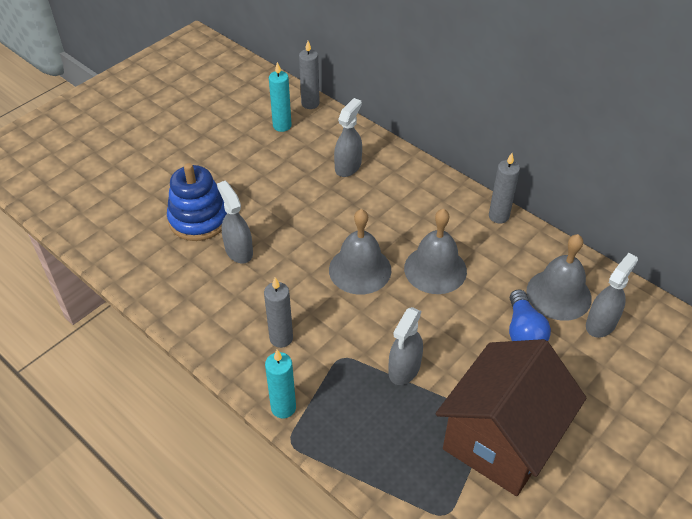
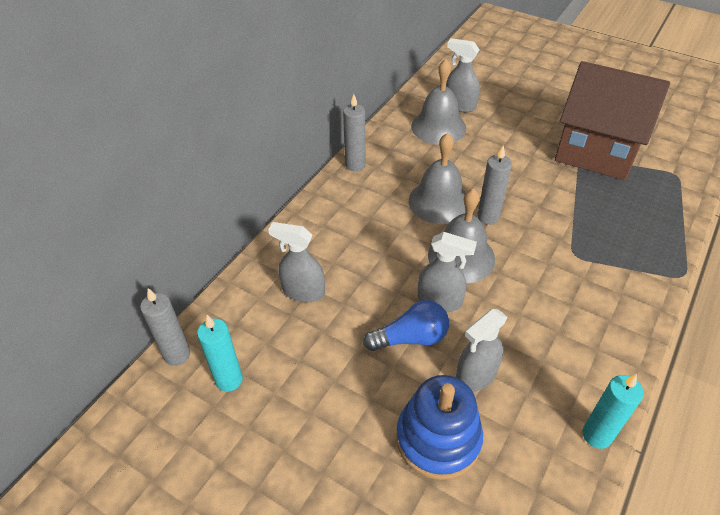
camera: 100 degrees left, 0 degrees up
(281, 338) = (578, 306): grey candle -> grey candle (488, 217)
(283, 408) = (653, 288): turquoise candle -> turquoise candle (597, 435)
(404, 369) = (563, 210): grey spray bottle -> grey spray bottle (440, 301)
(523, 331) = (486, 144): blue light bulb -> blue light bulb (411, 338)

